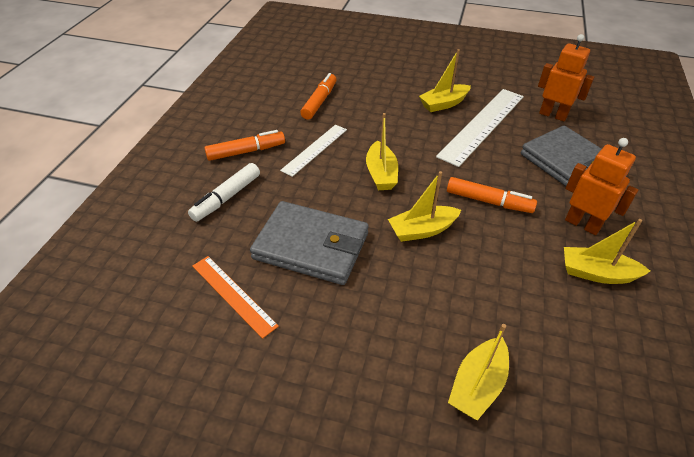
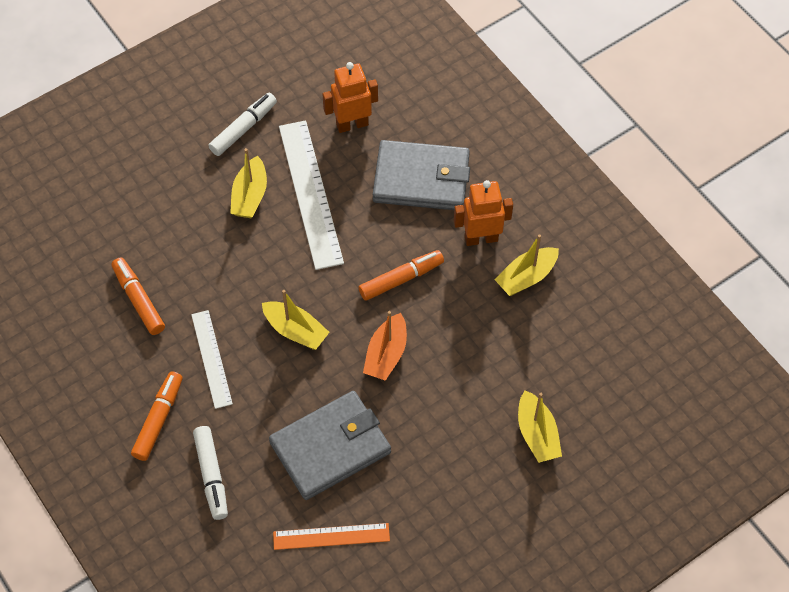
camera: 50 degrees left, 15 degrees up
(422, 230) = (386, 354): yellow boat -> orange boat
(480, 79) = (243, 129): none -> white marker

